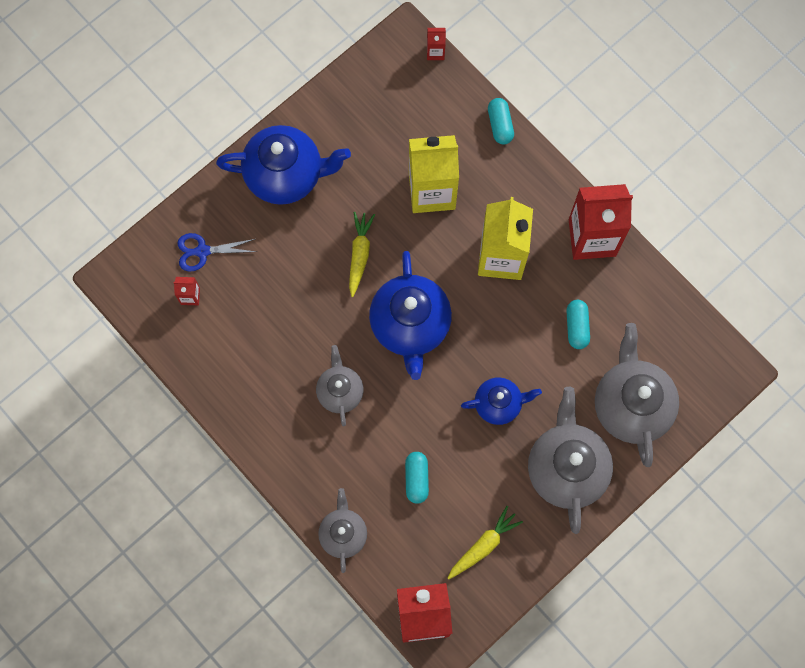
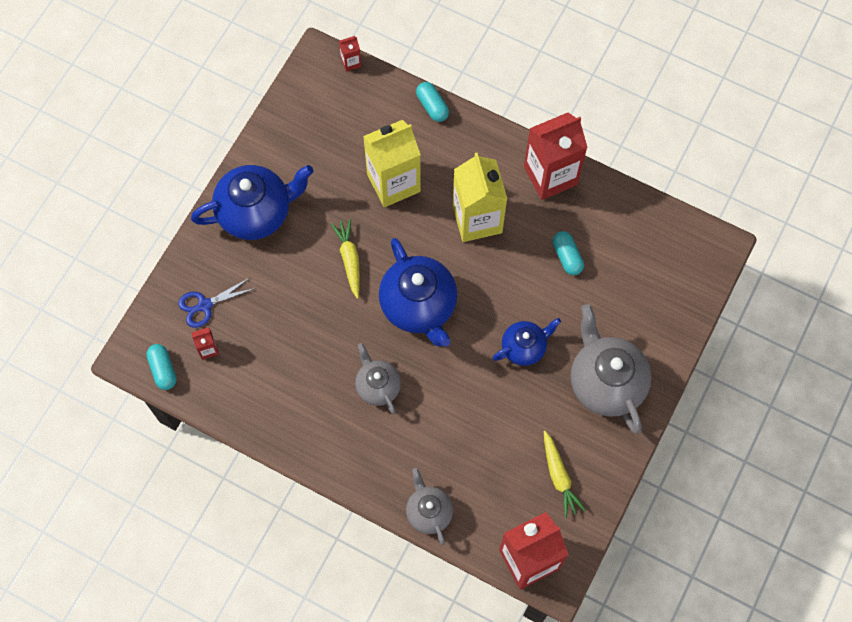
camera: 20 degrees left, 5 degrees down
(416, 479) = (476, 439): turquoise capsule -> turquoise capsule (163, 370)
(483, 545) = (559, 476): yellow carrot -> yellow carrot turned 135 degrees clockwise
(631, 405) = (640, 307): grey teapot -> none

